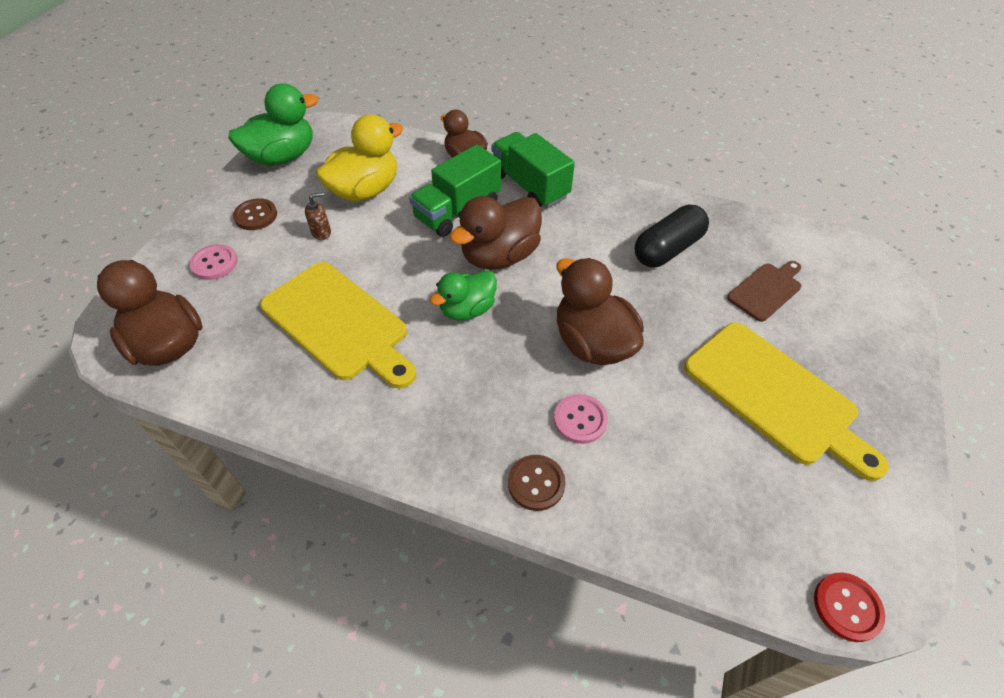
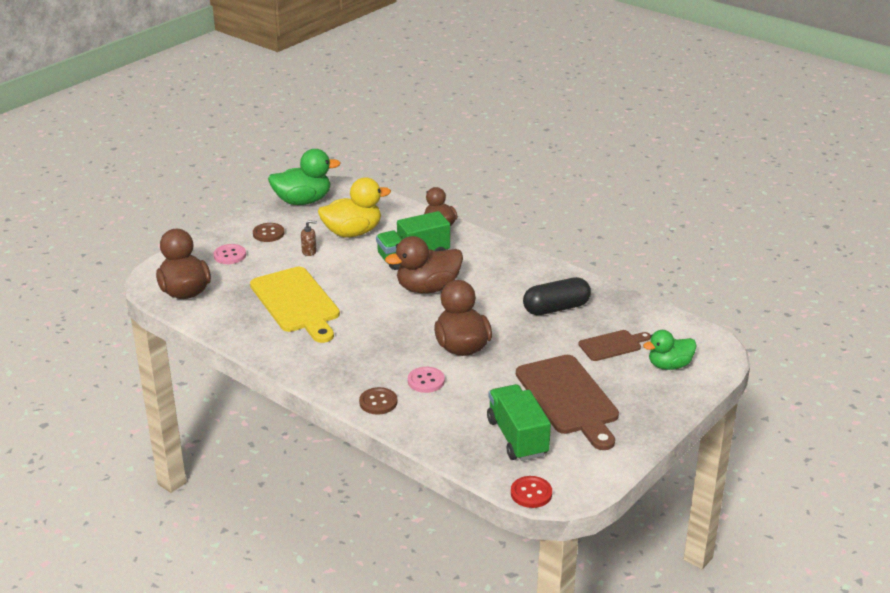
camera: 20 degrees right, 20 degrees down
(467, 309) = (386, 313): green duck -> green duck (669, 365)
(530, 186) = (478, 252): green truck -> green truck (517, 437)
(775, 395) = (569, 398): yellow cutting board -> brown cutting board

